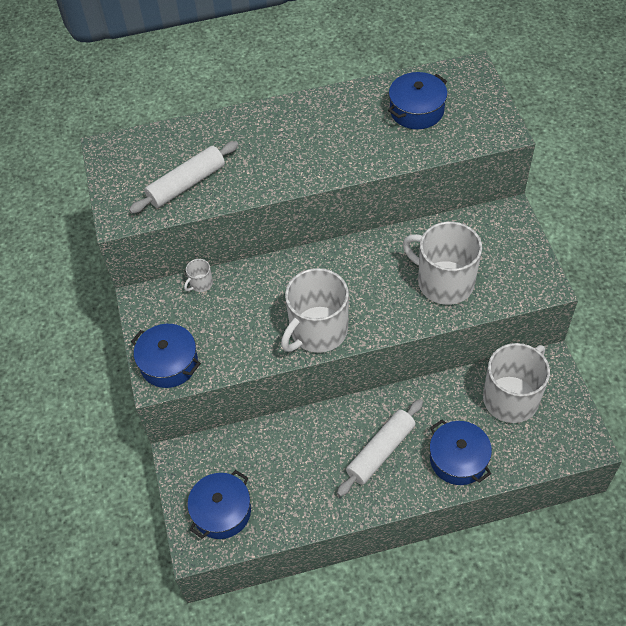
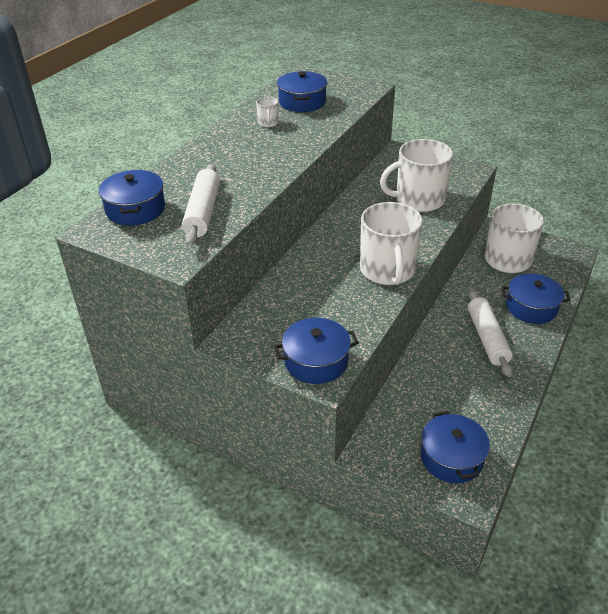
camera: 50 degrees left, 15 degrees down
(151, 147) = (135, 209): none -> blue pot
(200, 283) = (262, 301): white mug -> white mug (268, 123)

